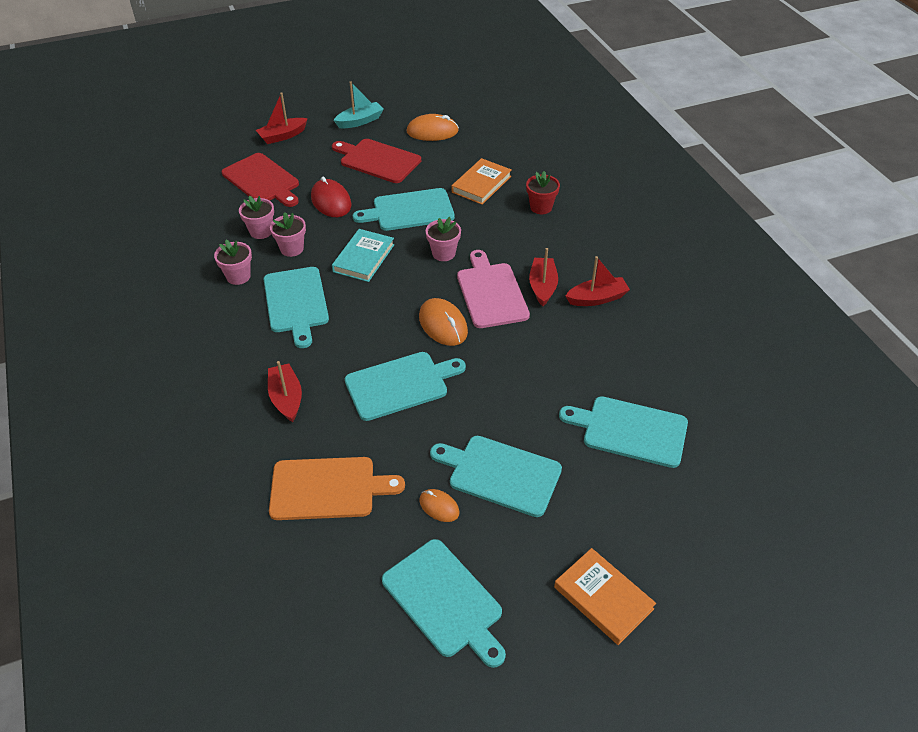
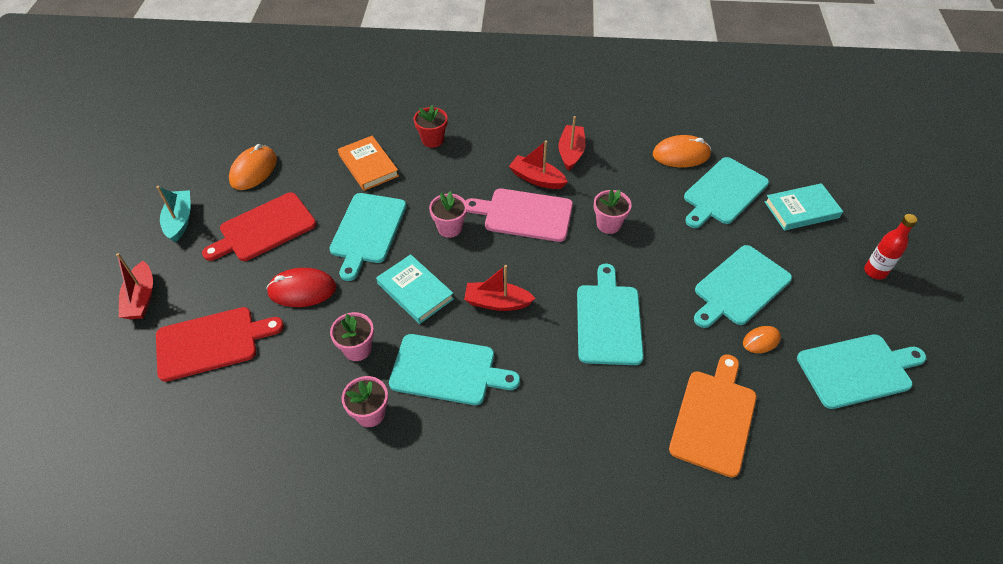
camera: 65 degrees left, 5 degrees up
(261, 231) = (306, 370): pink flower pot -> pink flower pot (608, 224)
(286, 398) = (584, 419): red boat -> red boat (497, 302)
(443, 324) = (547, 262): orange mouse -> orange mouse (681, 154)
(603, 598) = (875, 271): orange book -> red bottle
(656, 507) = (801, 210): none -> turquoise book

